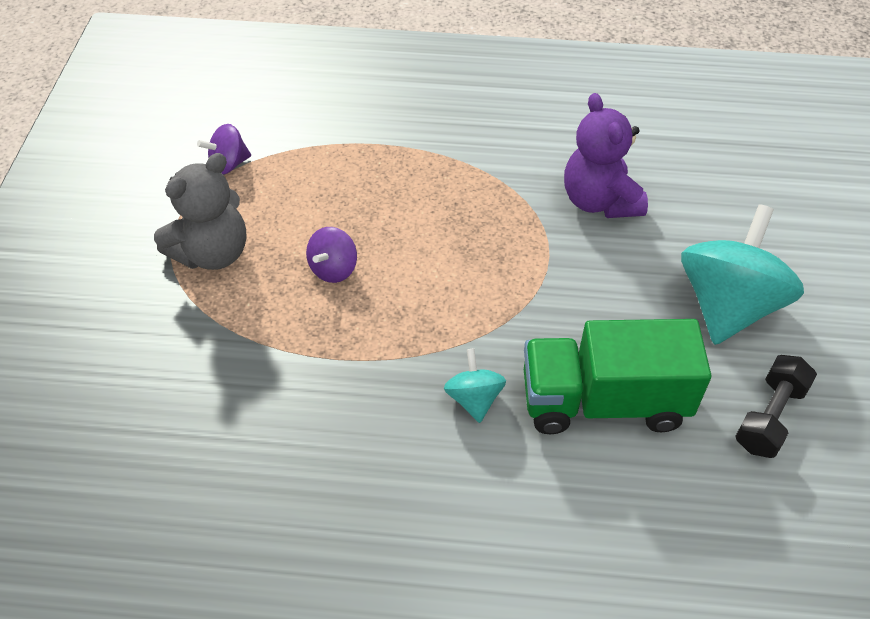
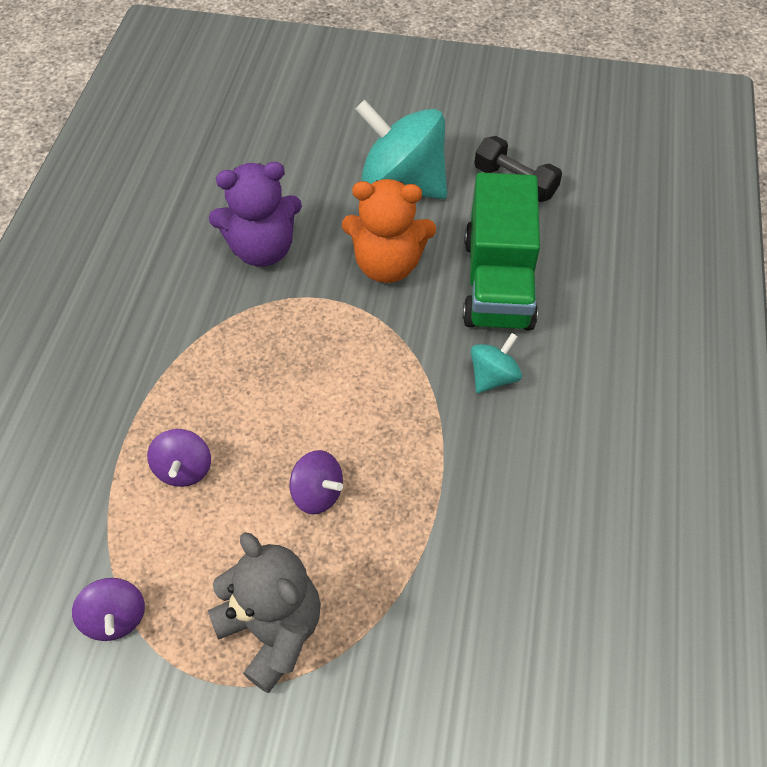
camera: 85 degrees left, 5 degrees up
(353, 182) = (184, 469): none -> purple spinning top
(474, 399) = (493, 376): turquoise spinning top -> turquoise spinning top turned 135 degrees clockwise
(604, 300) = (387, 264): none -> orange teddy bear

